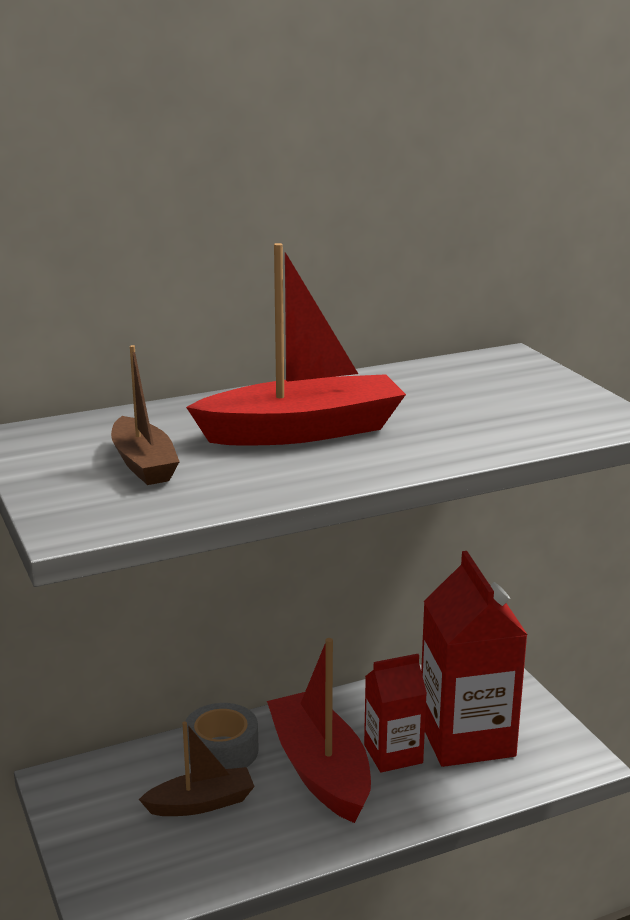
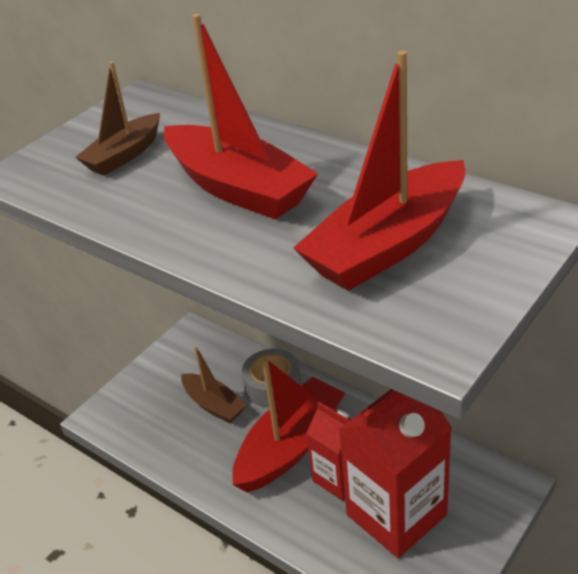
camera: 65 degrees right, 15 degrees up
(477, 404) = (388, 245): none -> red boat

